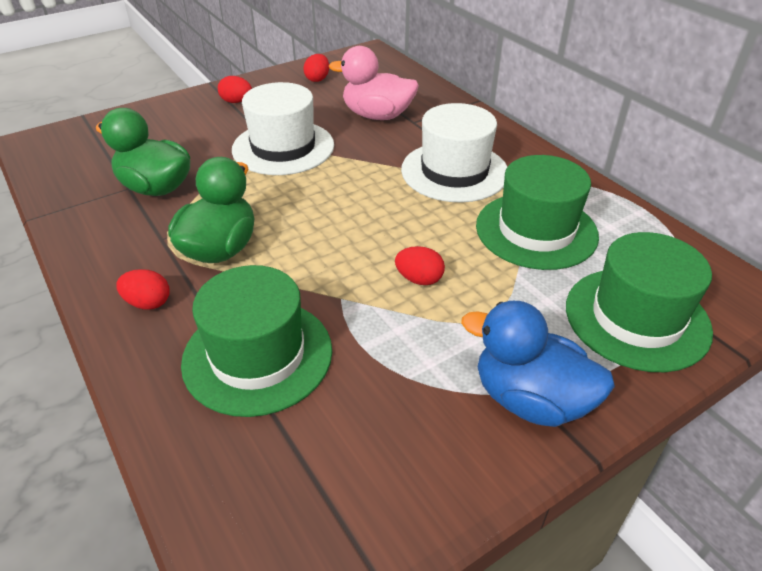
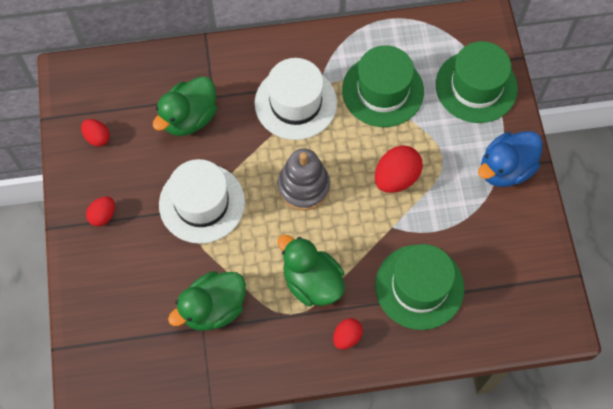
camera: 65 degrees left, 25 degrees up
(349, 206) = (303, 187): none -> grey stacking toy
(377, 115) = (189, 118): pink duck -> green duck
(419, 279) = (396, 178): red egg -> red egg, size x1.69

